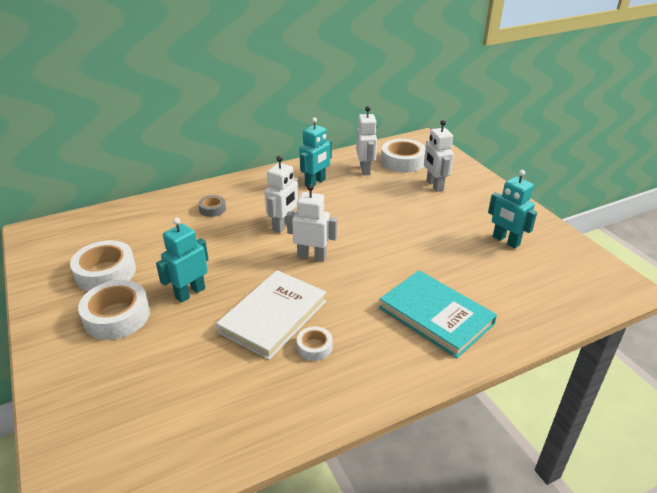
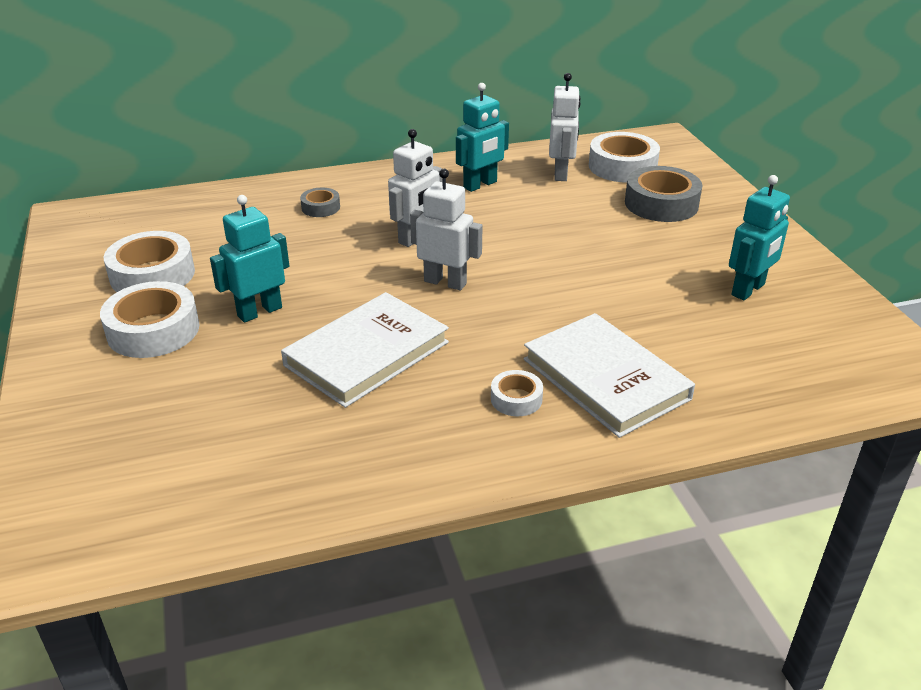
camera: 10 degrees right, 0 degrees up
(314, 347) = (414, 399): white tape -> white tape (516, 399)
(434, 185) = (661, 204): white robot -> grey tape
(436, 316) = (605, 379): turquoise book -> white book
(505, 241) = (748, 290): turquoise robot -> turquoise robot turned 105 degrees counterclockwise

